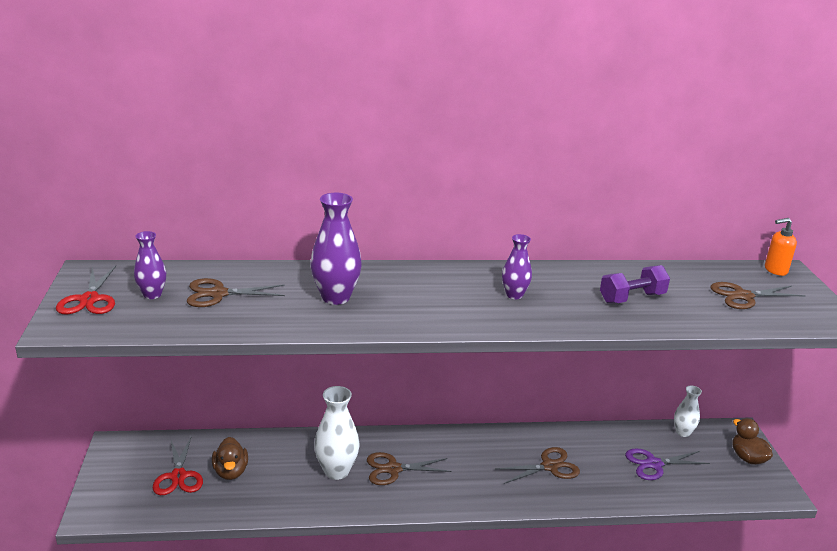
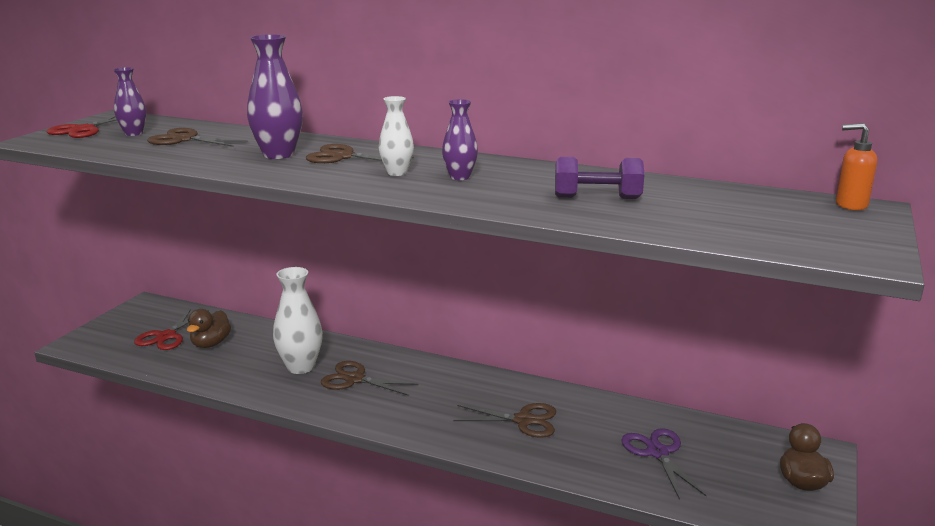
camera: 30 degrees right, 5 degrees down
(654, 464) = (658, 452): purple scissors -> purple scissors turned 60 degrees clockwise
(683, 432) = (733, 433): white vase -> white vase (397, 173)
(743, 296) = (757, 217): brown scissors -> brown scissors (343, 157)

